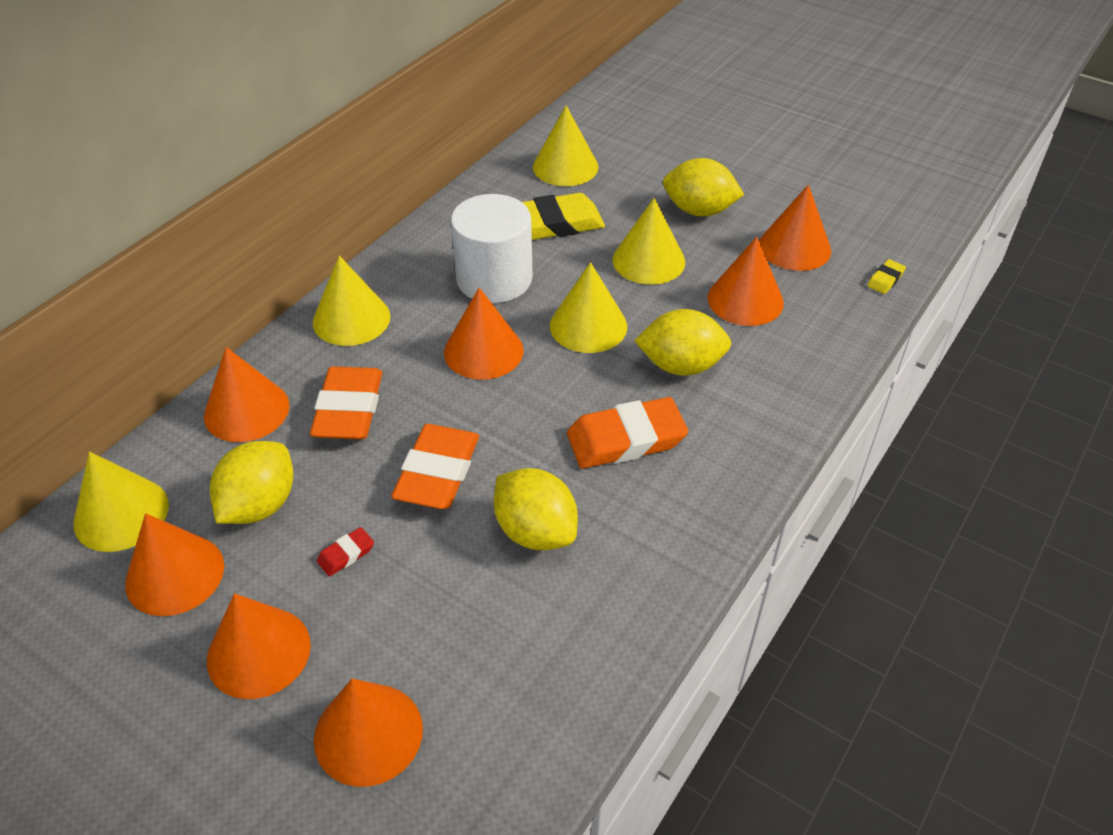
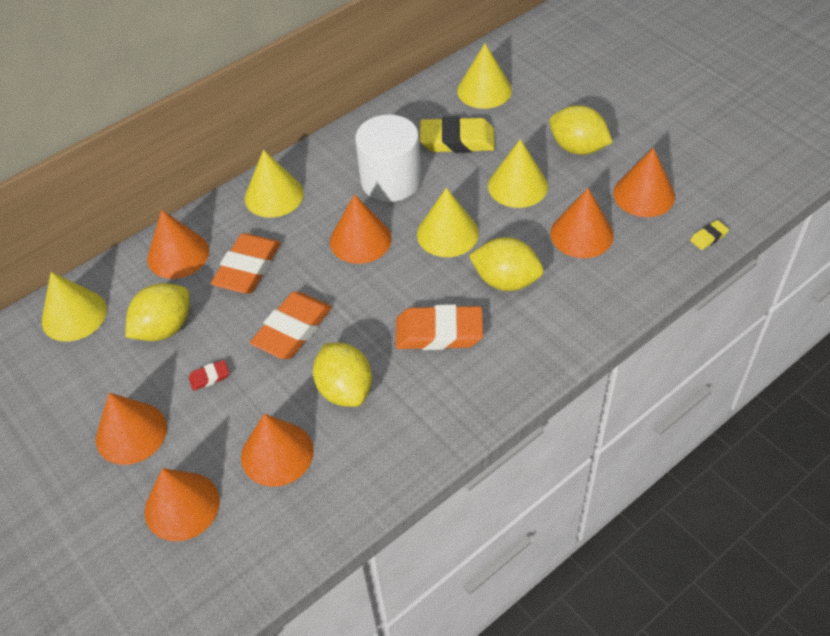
camera: 20 degrees right, 5 degrees up
(175, 574) = (95, 366): orange cone -> orange cone (277, 453)

